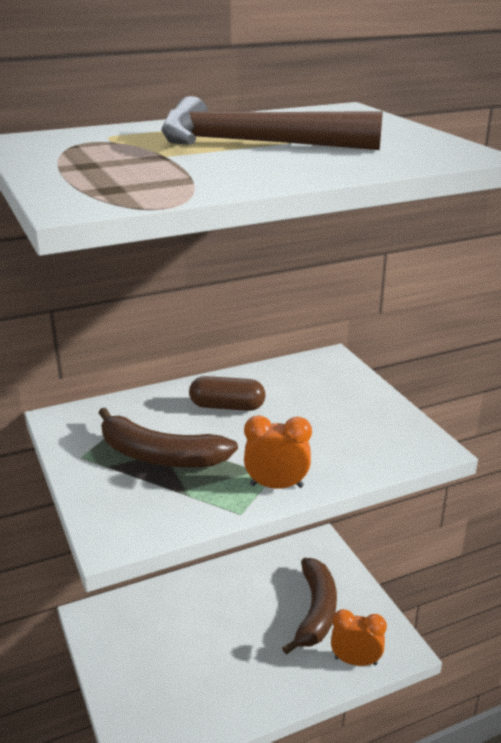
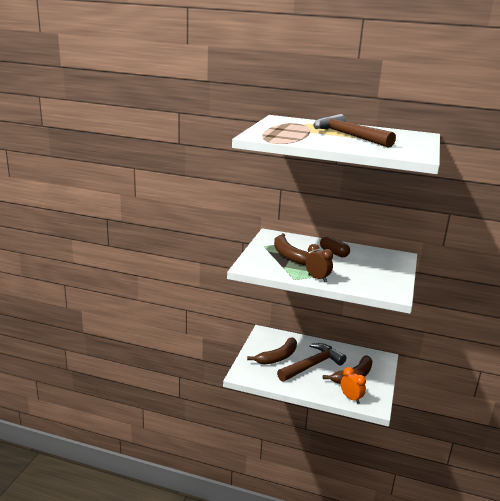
camera: 40 degrees right, 5 degrees down
(165, 657) = (278, 357): none -> brown banana
(237, 633) = (312, 365): none -> brown hammer
(276, 486) = (317, 278): orange clock -> brown clock

